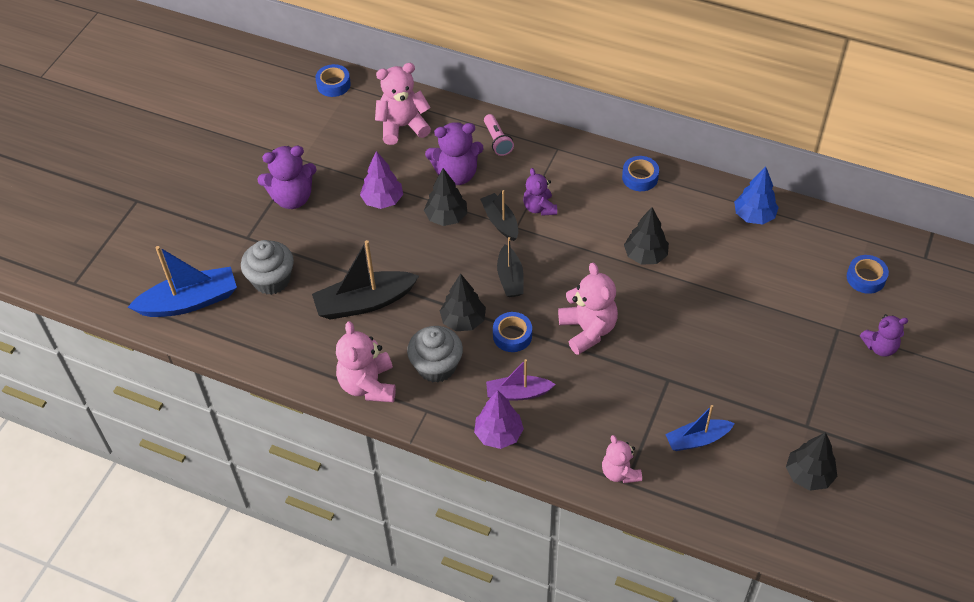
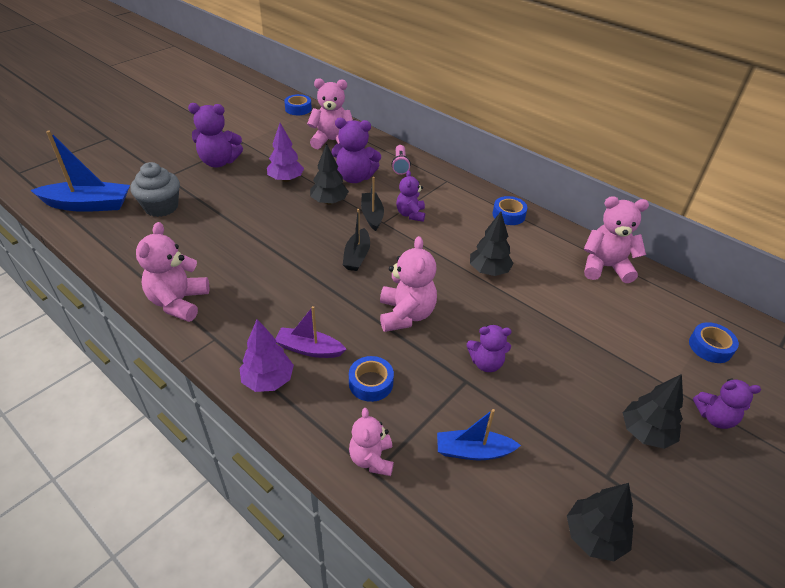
camera: 15 degrees right, 10 degrees down
(364, 302) = (222, 241): black boat -> none
(436, 366) = (248, 305): grey cupcake -> none
(463, 320) = (296, 276): black tree -> black tree (645, 432)
(512, 335) = (332, 300): blue tape -> blue tape (371, 383)
(679, 356) = (486, 363): none -> purple teddy bear
(754, 216) = (605, 267): blue tree -> pink teddy bear

